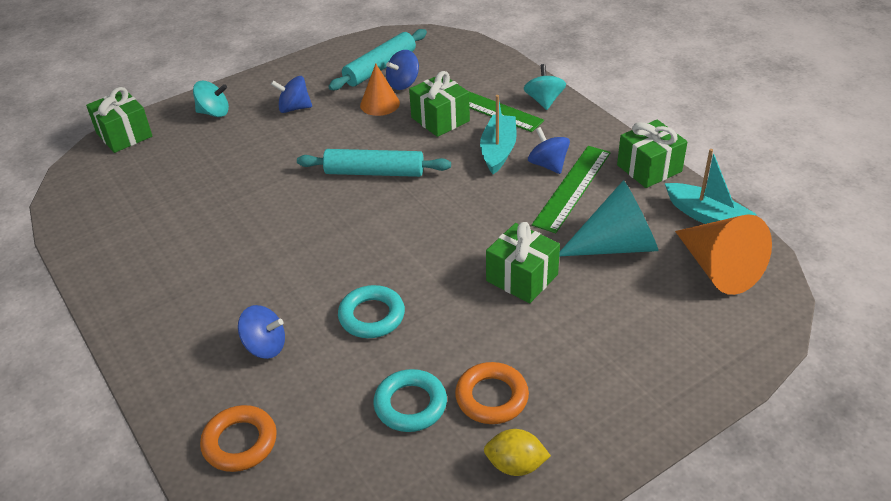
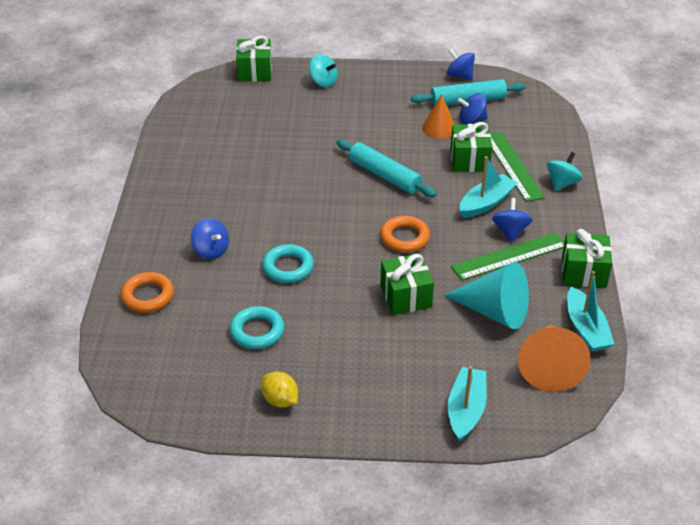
camera: 35 degrees right, 0 degrees up
(294, 108) = (378, 103): blue spinning top -> blue spinning top (459, 76)
(491, 397) = (307, 355): orange ring -> orange ring (404, 238)
(698, 355) = (466, 410): none -> turquoise boat

